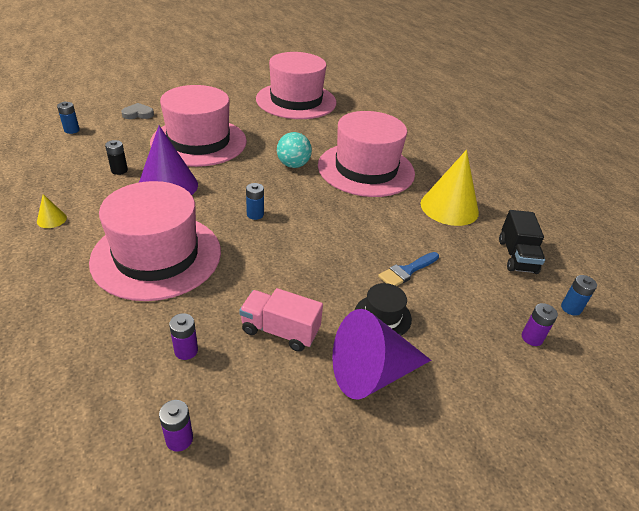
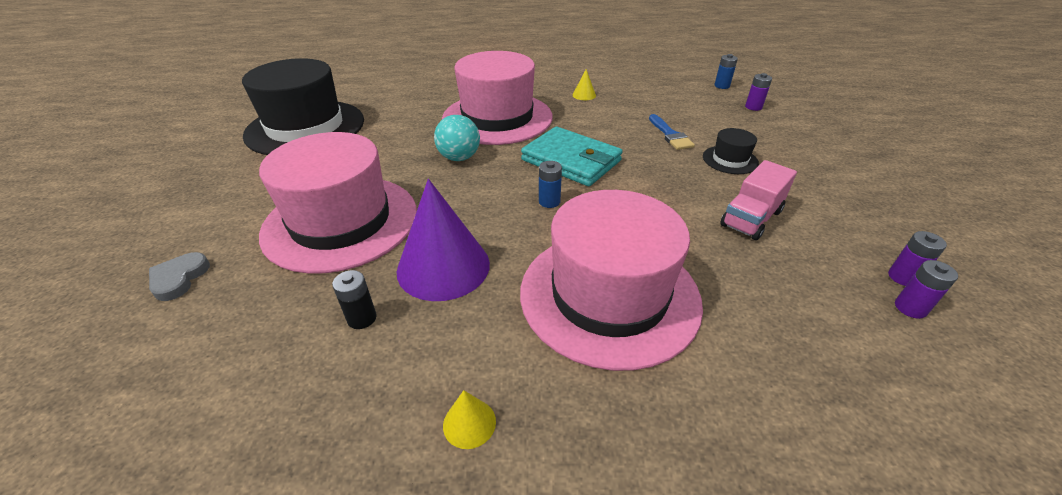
camera: 65 degrees left, 0 degrees up
(72, 130) = (143, 384): blue battery -> none
(186, 351) = (786, 288): purple battery -> purple battery (902, 277)
(296, 101) = (305, 127): pink hat -> black hat
(320, 216) = (571, 160): none -> turquoise wallet
(372, 373) = (800, 180): purple cone -> none
(449, 207) = (584, 95): yellow cone -> yellow cone, size x0.42
(516, 256) = (659, 87): black truck -> none

